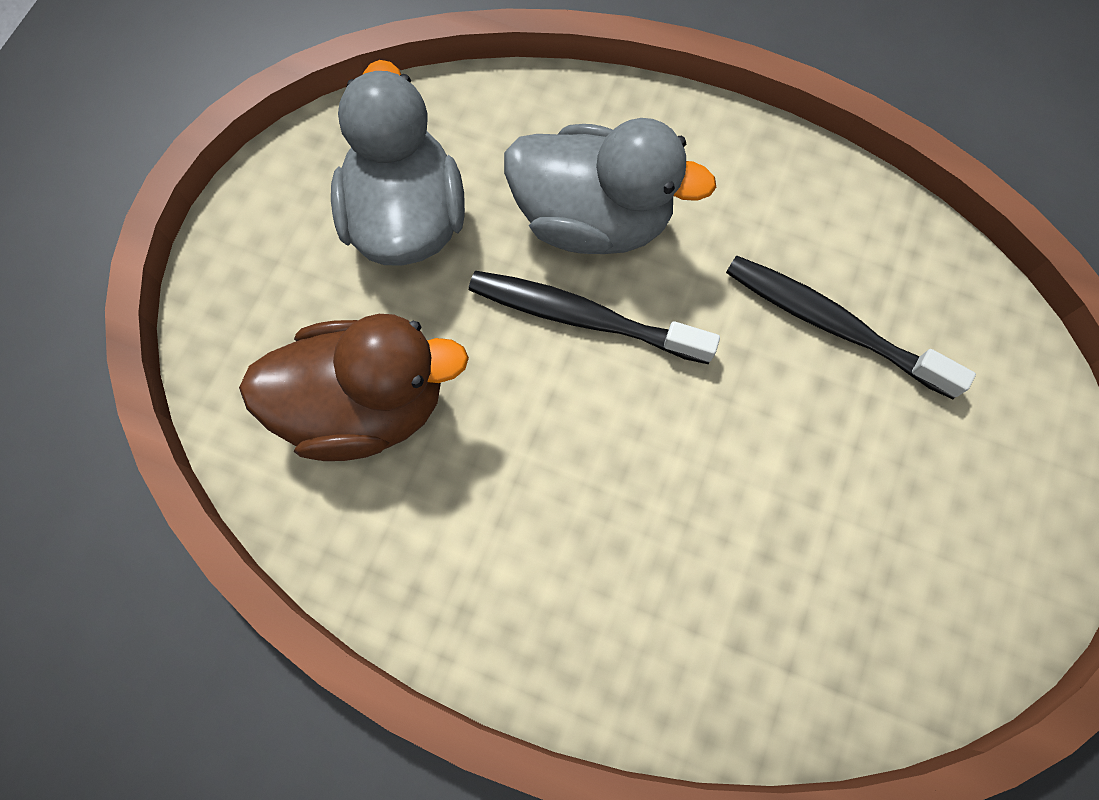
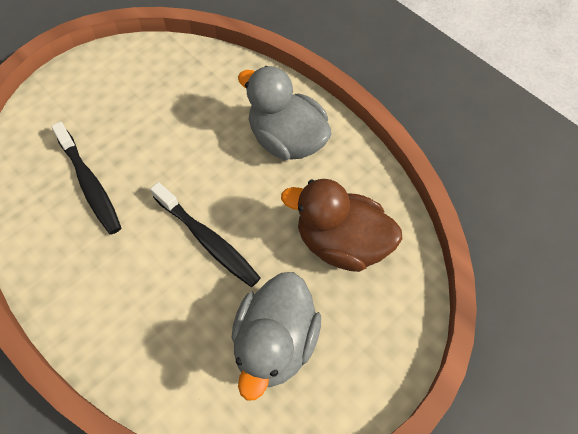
camera: 155 degrees left, 10 degrees down
(593, 219) = (169, 293): grey duck -> grey duck (286, 140)

